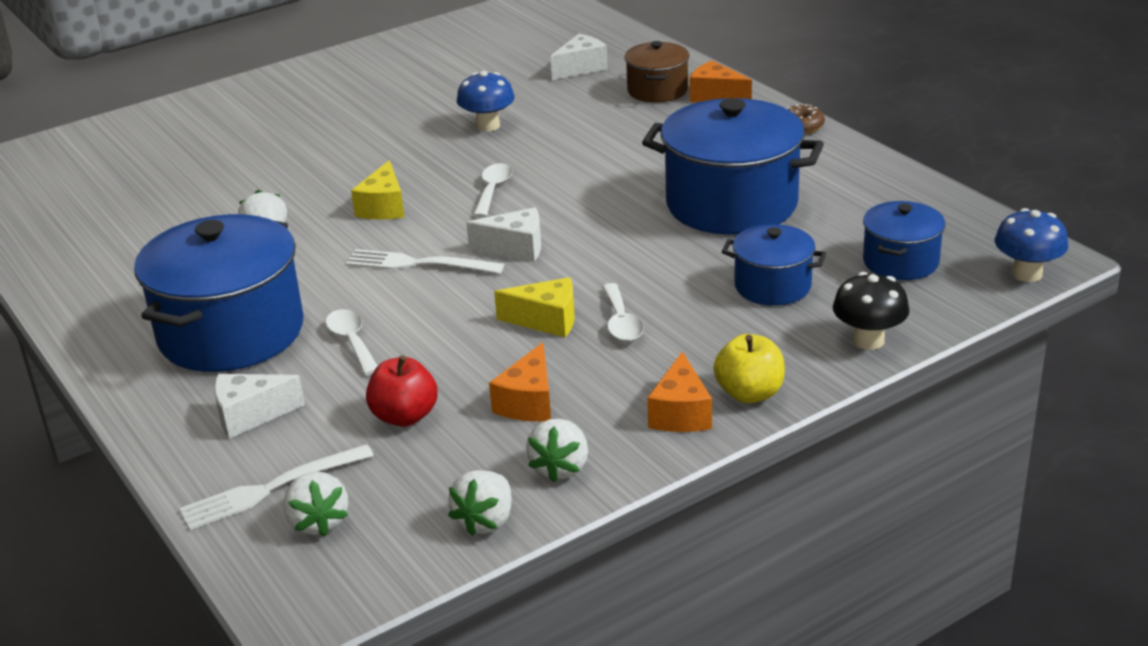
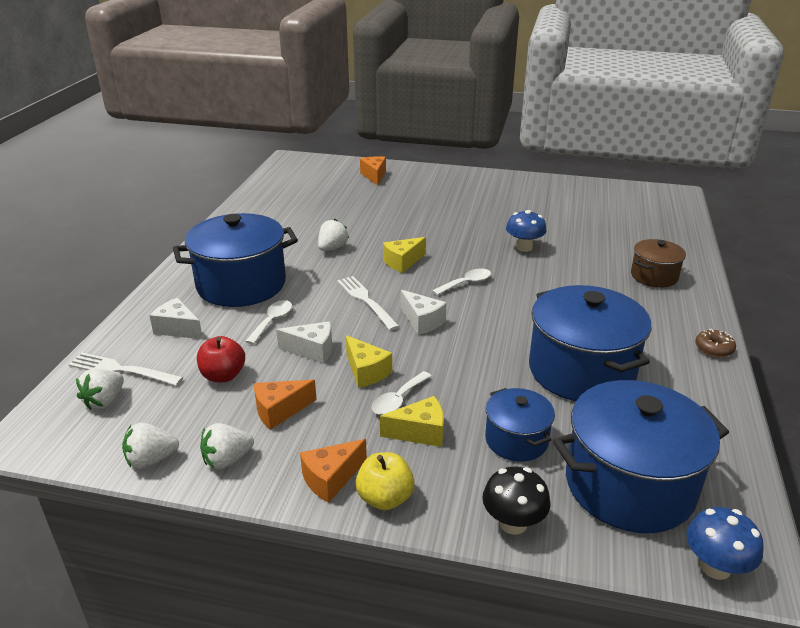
camera: 45 degrees right, 0 degrees up
(581, 68) = (629, 241): white cheese -> white cheese (312, 350)
(687, 332) = (420, 432): none -> yellow cheese
(716, 96) = (686, 299): orange cheese -> orange cheese (374, 176)
(900, 262) = (629, 485): blue pot -> blue pot, size x1.88

